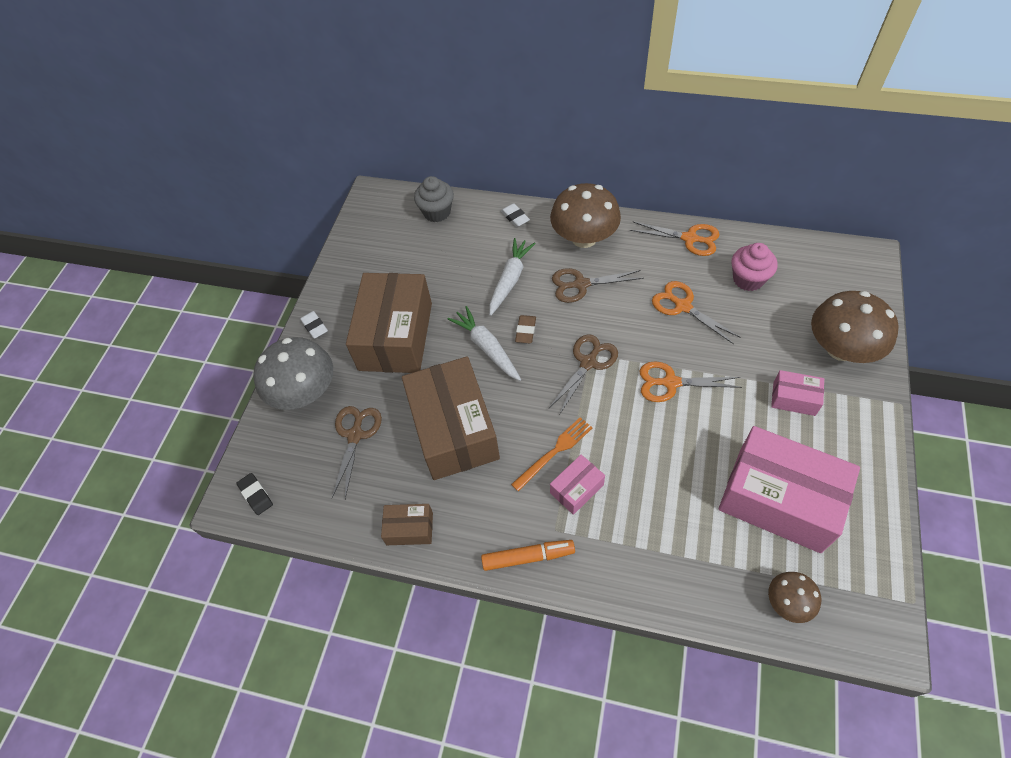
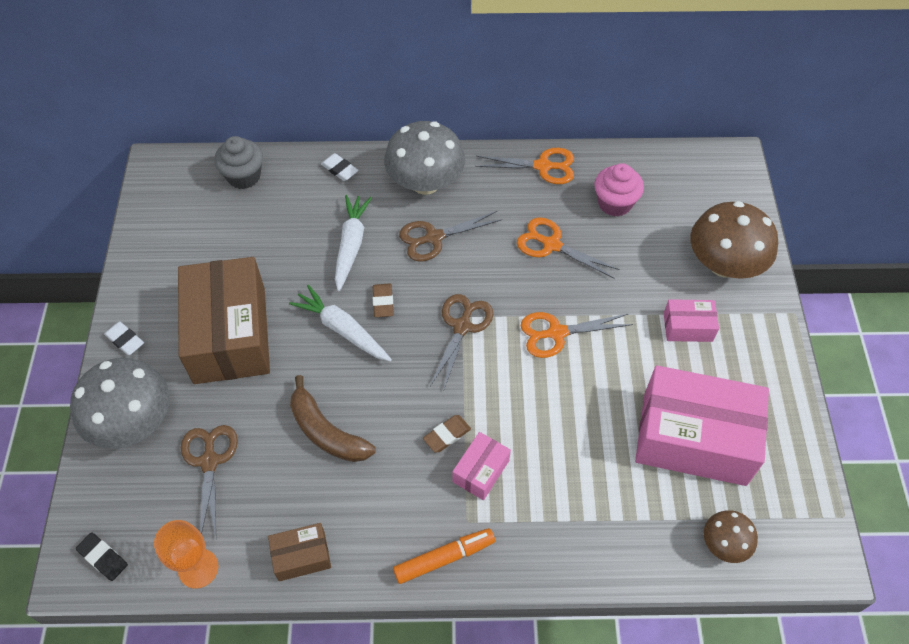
camera: 20 degrees left, 0 degrees up
(325, 520) = (198, 568): none -> orange goblet
(454, 429) = (326, 432): brown box -> brown banana
(554, 452) = (447, 435): orange fork -> brown eraser
(584, 238) = (425, 182): brown mushroom -> grey mushroom

